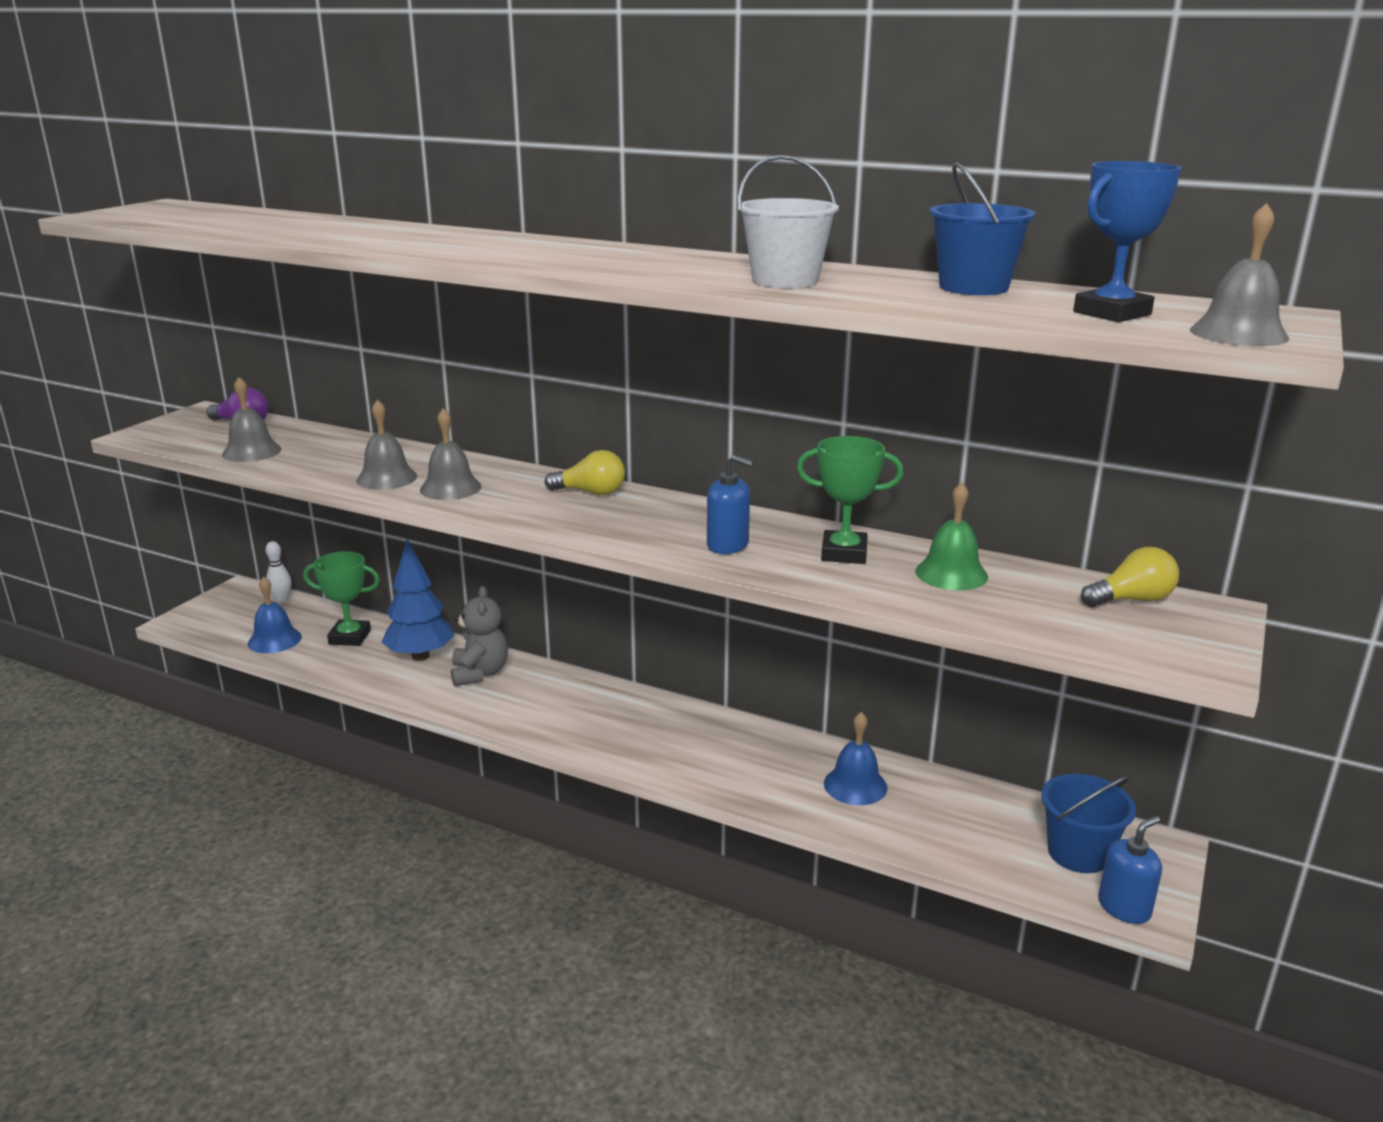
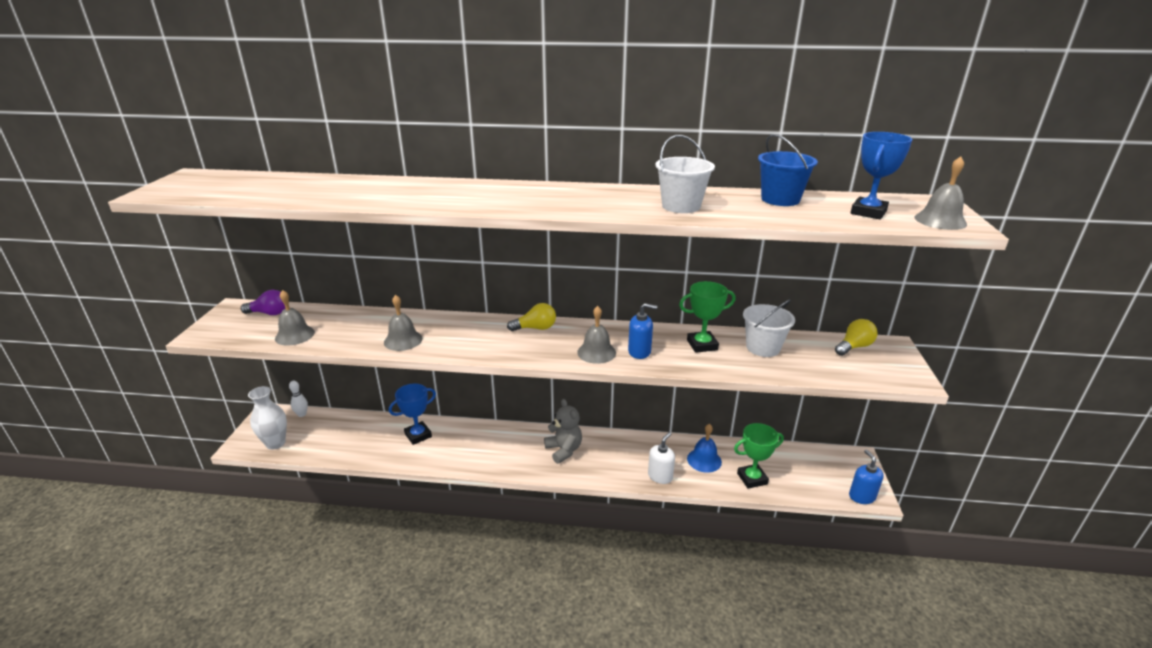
camera: 20 degrees left, 5 degrees up
(225, 627) = (275, 443): none -> white vase
(274, 640) = (316, 445): blue bell -> none
(350, 637) = (365, 432): green trophy -> green trophy (752, 478)
(420, 656) = (418, 435): blue tree -> blue trophy
(450, 488) = (449, 340): grey bell -> grey bell (596, 352)
(479, 673) = (461, 439): grey teddy bear -> grey teddy bear (564, 450)
(760, 791) = (660, 476): none -> white soap dispenser
(951, 573) = (763, 347): green bell -> white bucket
(1078, 853) = (826, 471): blue bucket -> none
(1124, 907) = (862, 496): blue soap dispenser -> blue soap dispenser turned 45 degrees counterclockwise

